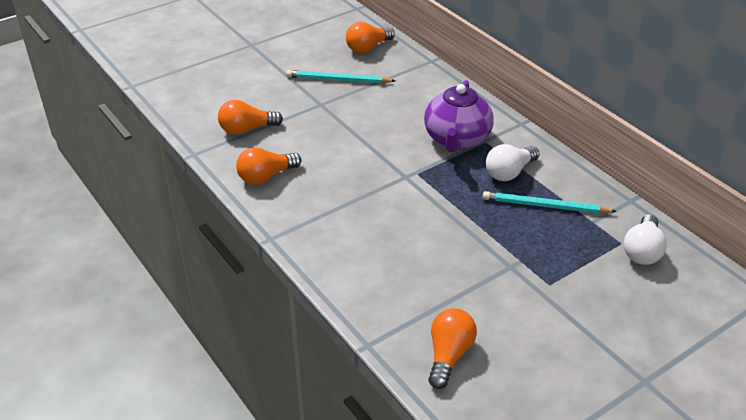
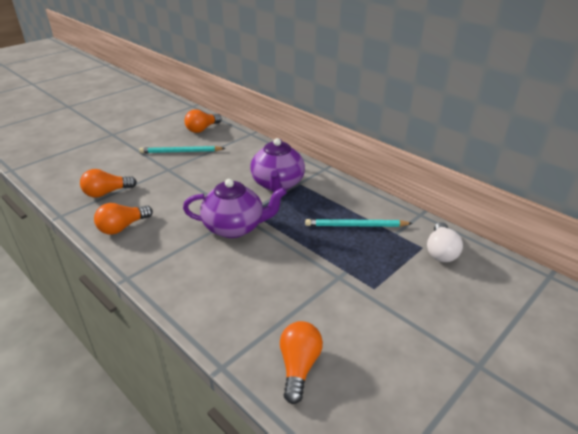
camera: 10 degrees left, 5 degrees down
(397, 191) = (235, 227): none -> purple teapot
(509, 172) = (322, 204): white light bulb -> none

